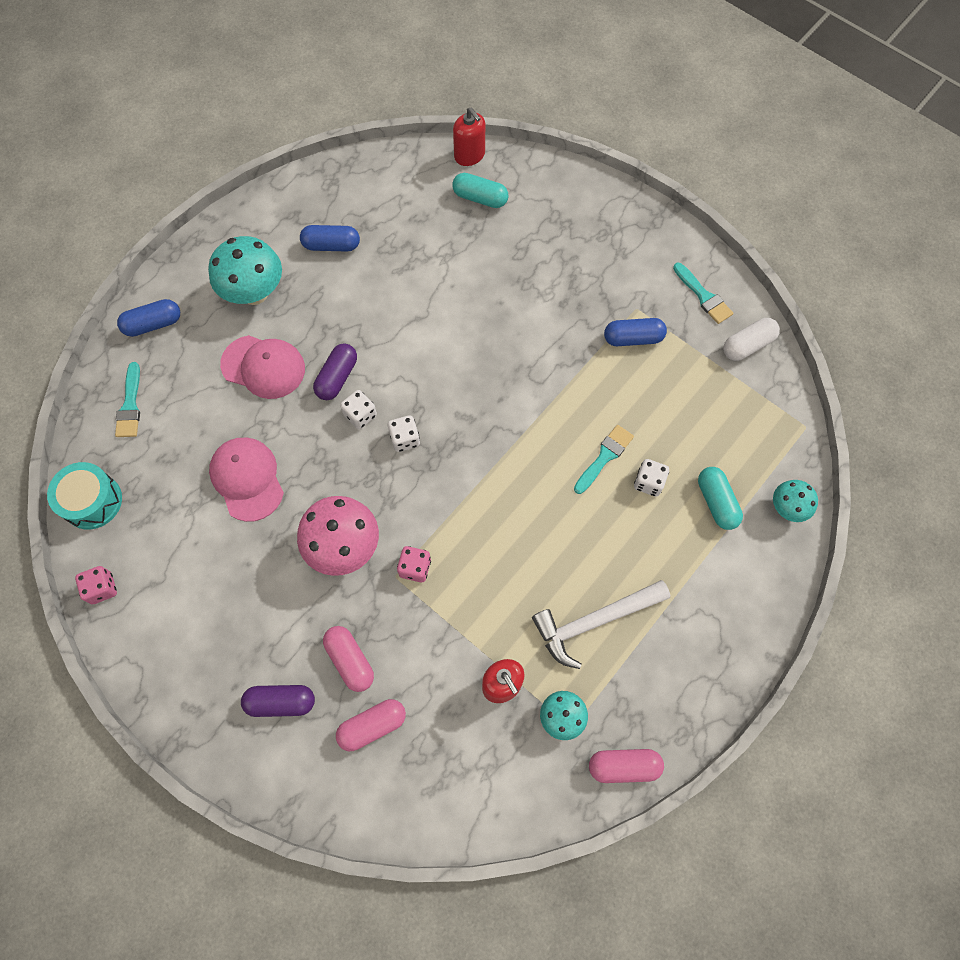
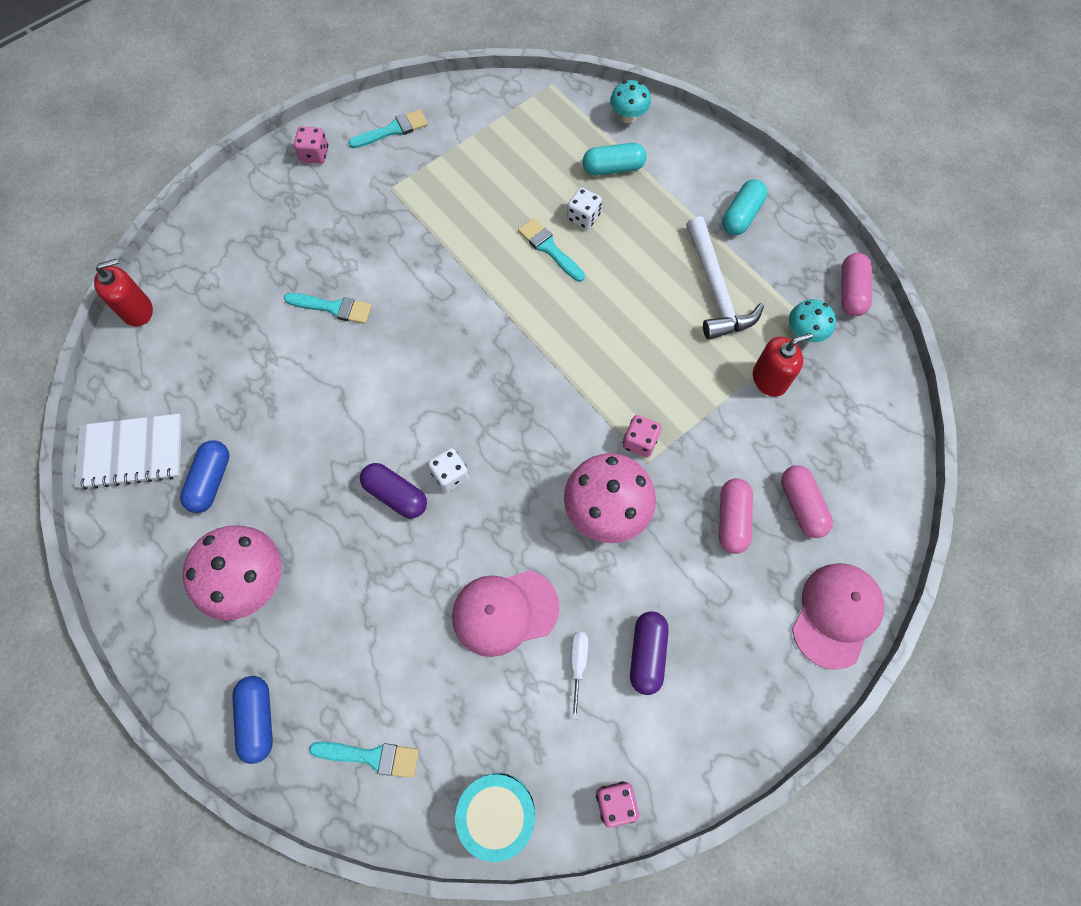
camera: 80 degrees left, 0 degrees up
(208, 543) = (578, 664): none -> white screwdriver
(254, 293) = (251, 581): turquoise mushroom -> pink mushroom
(263, 367) = (359, 579): pink cap -> pink cap (836, 614)
(281, 702) = (770, 596): purple capsule -> purple capsule (647, 654)
(347, 187) = (132, 452): none -> white notebook
(350, 660) = (732, 519): pink capsule -> pink capsule turned 60 degrees counterclockwise
(405, 439) = (490, 432): white dice -> none
(480, 198) = (202, 309): turquoise capsule -> turquoise capsule (741, 215)
(501, 292) = (333, 308): none -> turquoise brush
(633, 338) = (424, 198): blue capsule -> none
(657, 240) = (315, 154): none -> pink dice
(747, 345) = (457, 107): white capsule -> none

